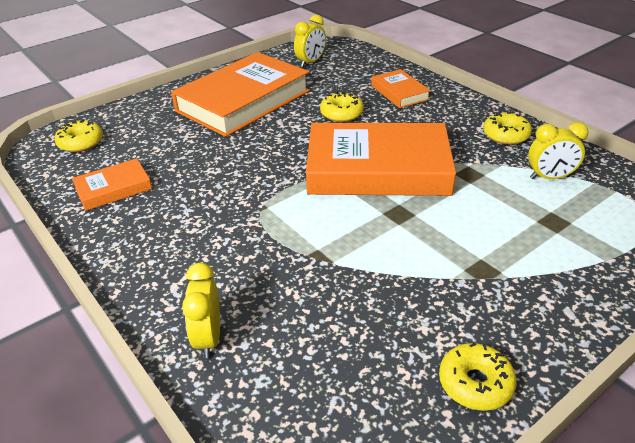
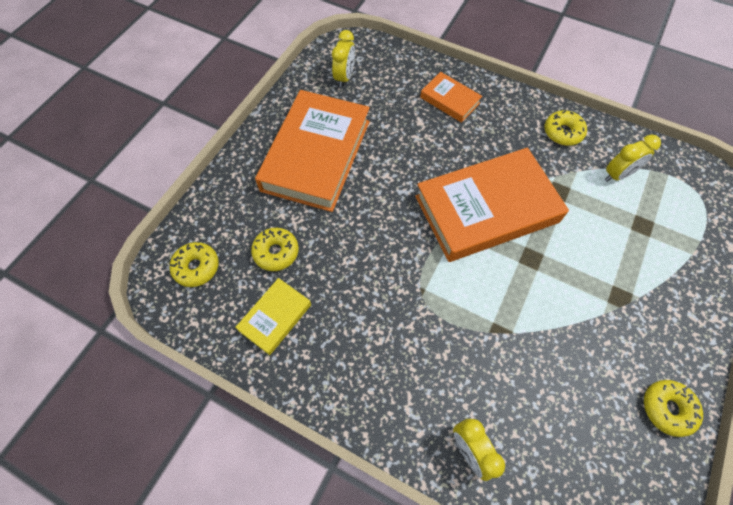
camera: 25 degrees left, 25 degrees up
(113, 189) = (275, 317): orange book -> yellow book
(341, 114) = (416, 146): yellow donut -> yellow donut (276, 252)

